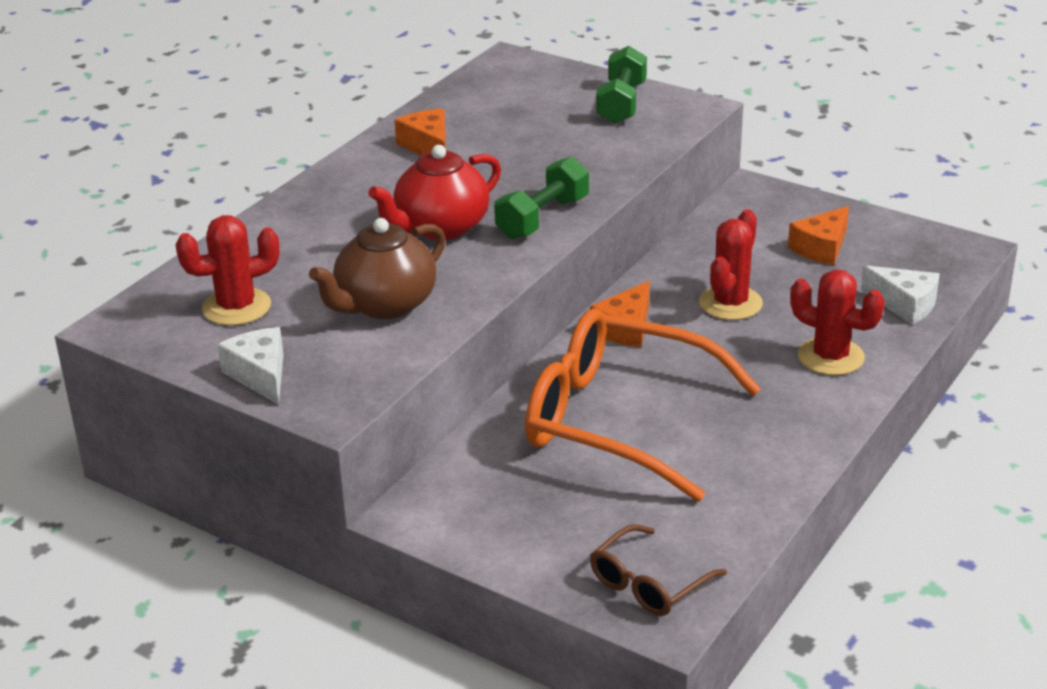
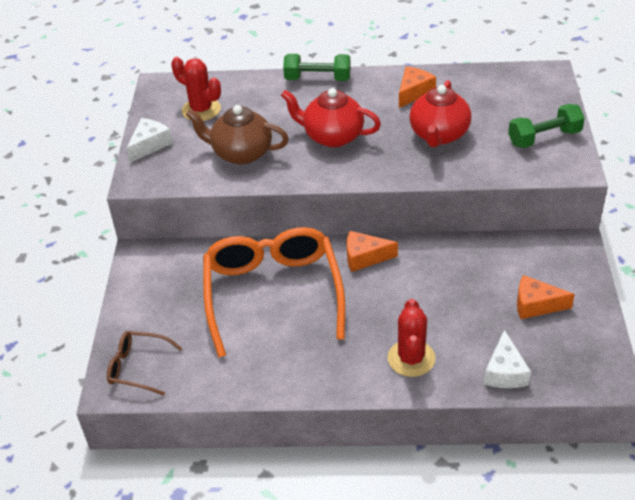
camera: 60 degrees right, 10 degrees up
(534, 160) = (439, 135): none -> red teapot
(542, 218) = (377, 167): green dumbbell -> green dumbbell (317, 79)
(730, 303) = (431, 289): red cactus -> none

